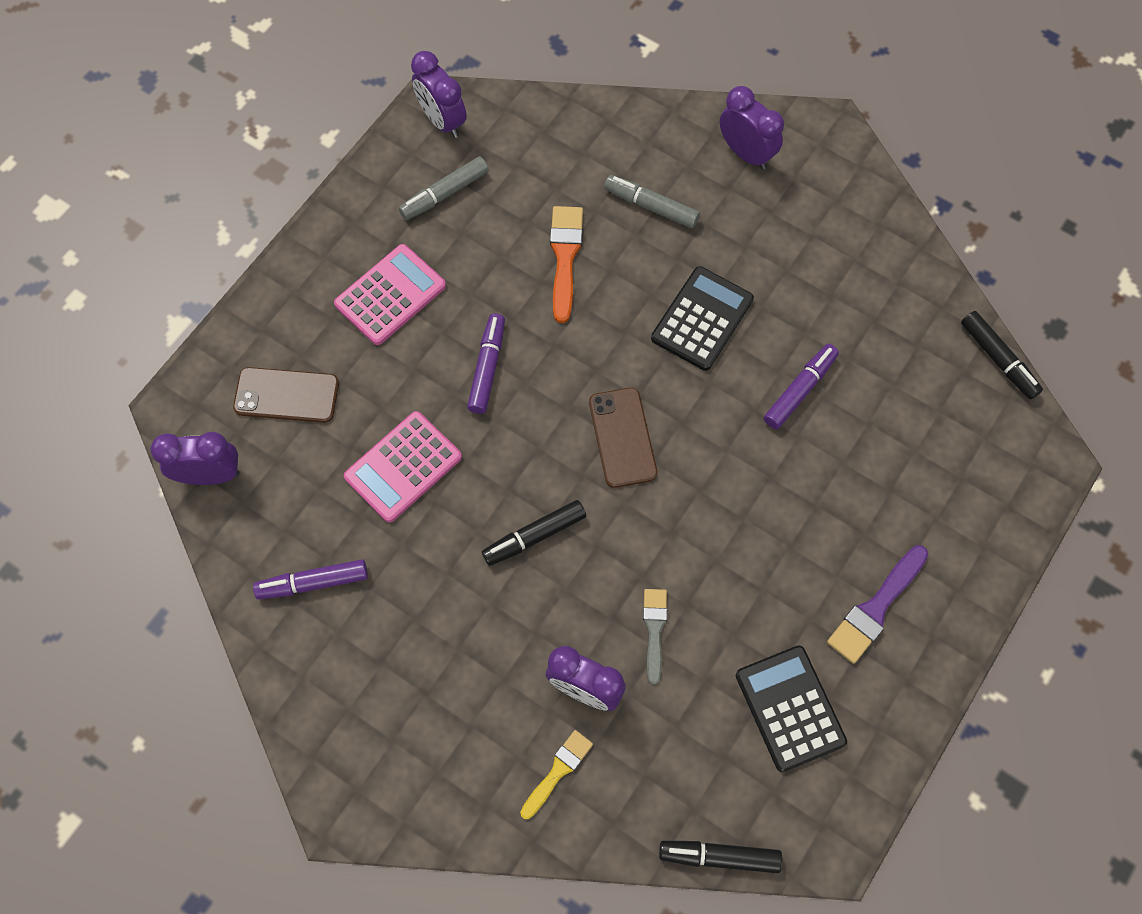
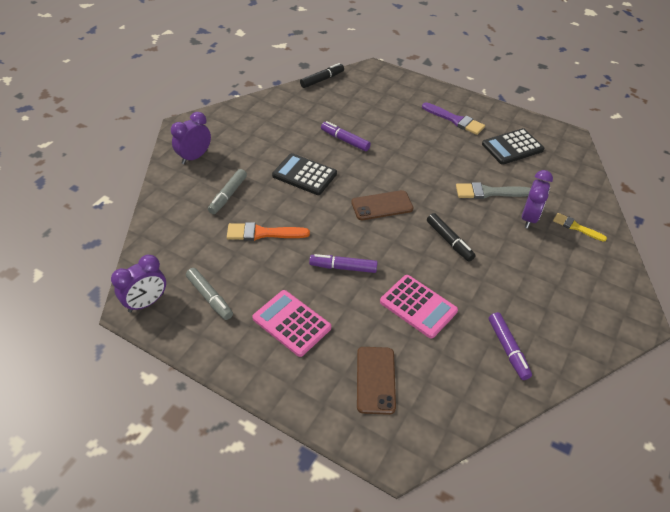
camera: 95 degrees left, 20 degrees down
(210, 475) = (446, 423): purple clock -> none
(654, 630) = (489, 192): grey brush -> grey brush, size x1.50
(719, 857) = (590, 170): black marker -> none

